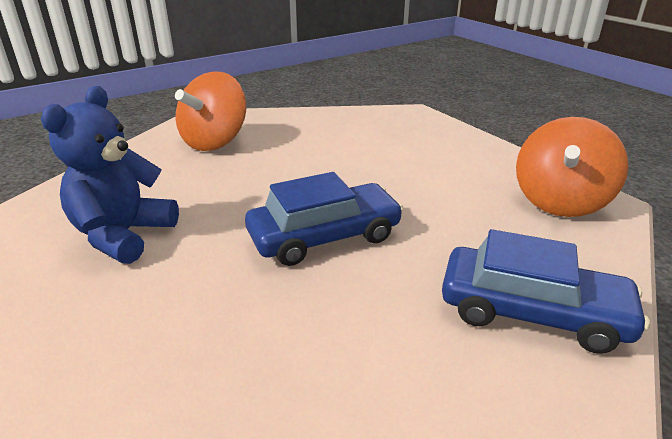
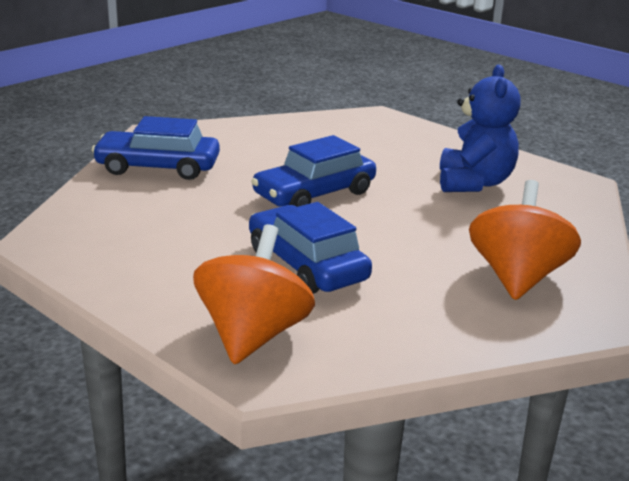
camera: 165 degrees right, 5 degrees down
(365, 163) = (307, 265): none -> blue car
(560, 202) = (90, 238): orange spinning top -> orange spinning top (253, 335)

